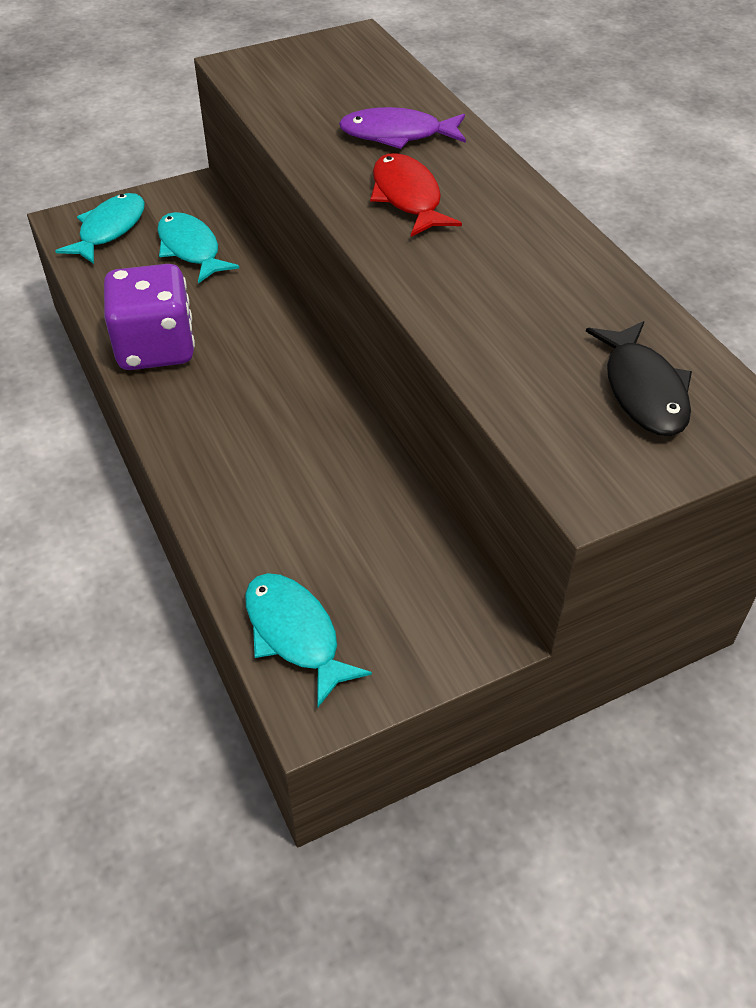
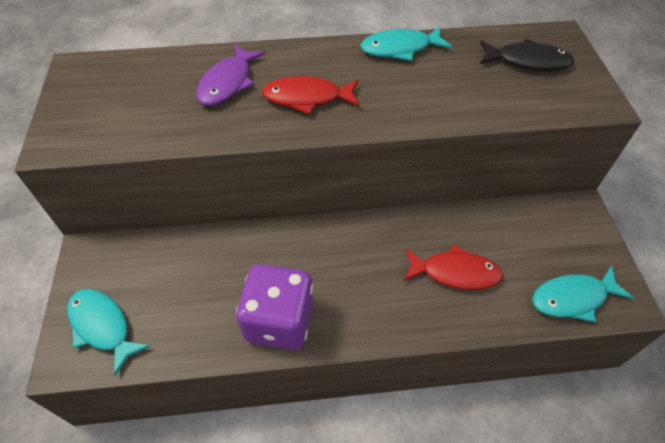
camera: 70 degrees left, 5 degrees up
(190, 249) = (169, 271): turquoise fish -> turquoise fish (400, 48)
(287, 491) = (455, 272): none -> red fish

